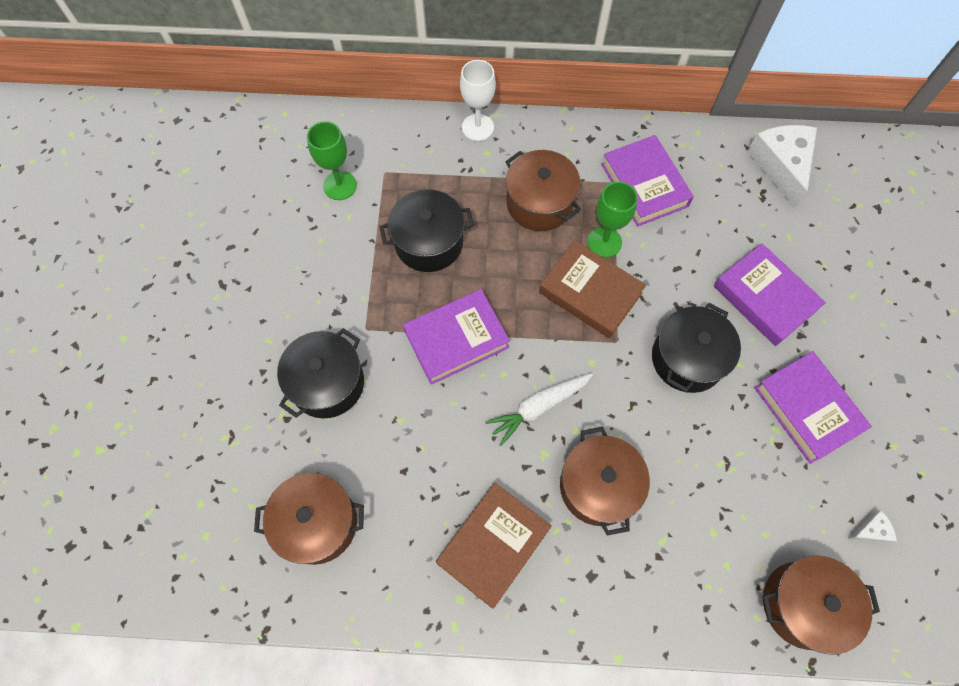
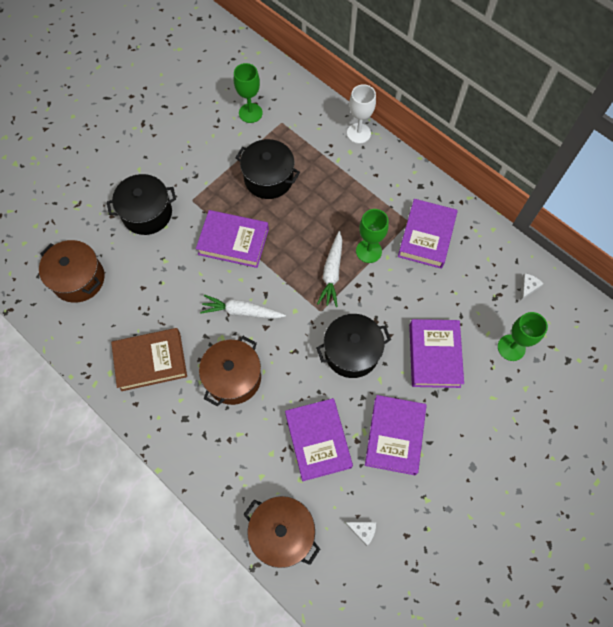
camera: 40 degrees right, 0 degrees up
(539, 203) = (352, 202): brown pot -> none
(590, 293) = (332, 273): brown book -> white carrot
(743, 477) = (318, 440): none -> purple book
(780, 166) = (527, 288): white cheese -> white cheese, size x0.43
(822, 234) = (511, 347): none -> green goblet

